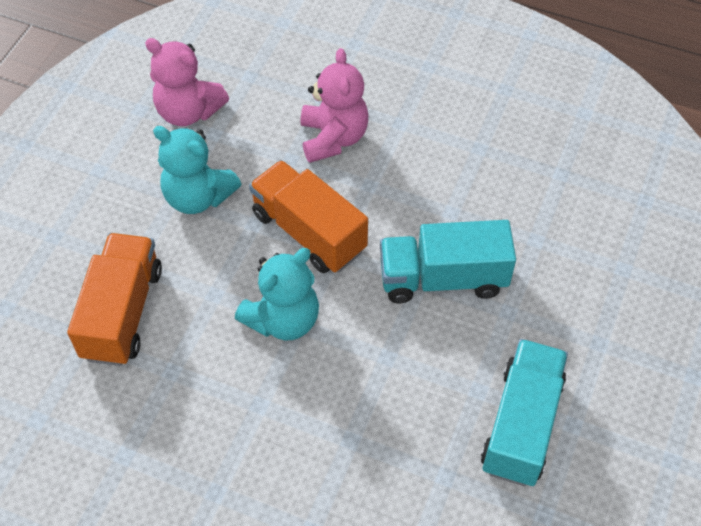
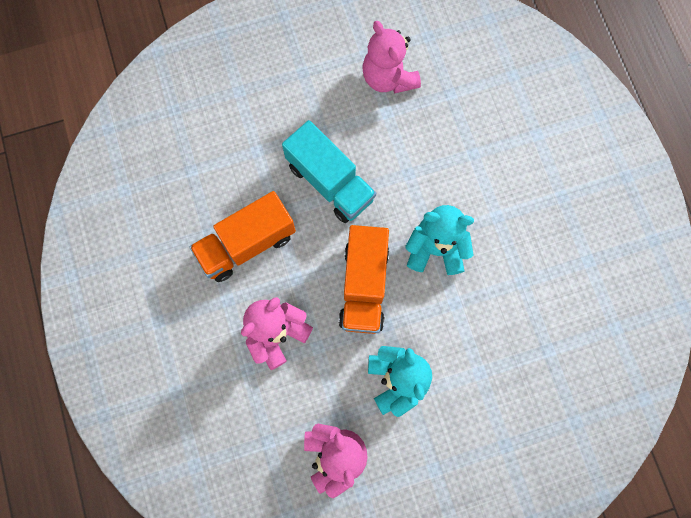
camera: 130 degrees left, 20 degrees up
(122, 313) = (515, 346): orange truck -> orange truck (247, 244)
(521, 425) = (388, 78): turquoise truck -> pink teddy bear

